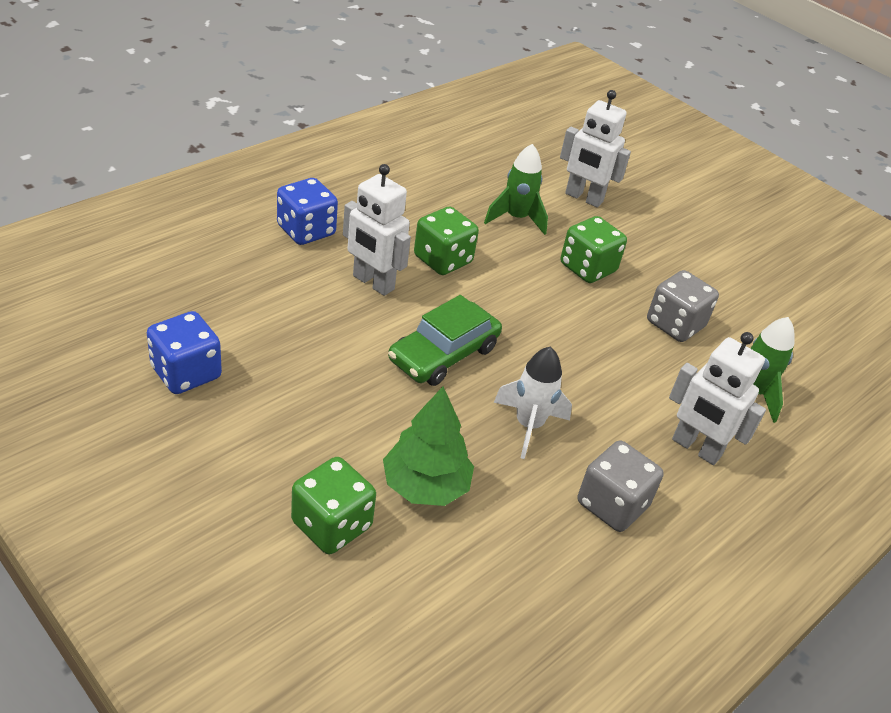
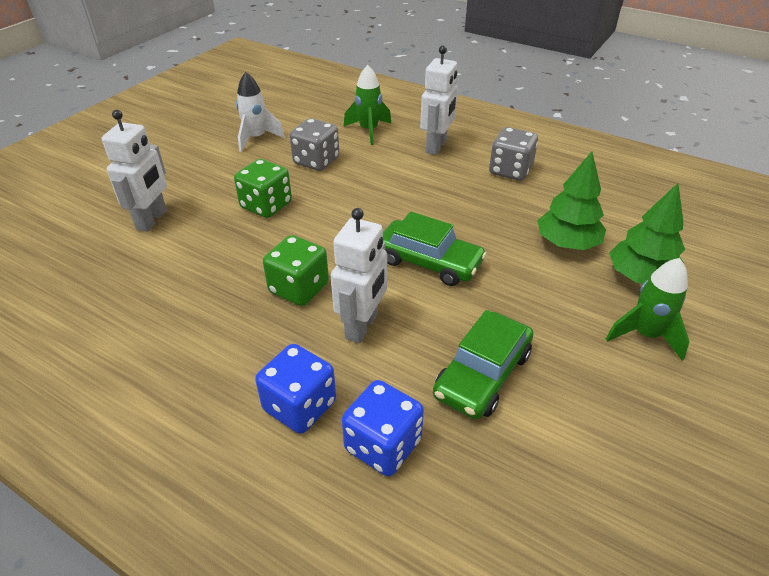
camera: 100 degrees left, 0 degrees up
(186, 373) = (582, 420): blue dice -> blue dice (383, 445)
(274, 334) = (482, 374): none -> green car
(331, 525) = (640, 277): green dice -> green tree
(516, 218) = (205, 255): green rocket -> green rocket (645, 335)
(528, 425) = (472, 209): white rocket -> white rocket (256, 138)

